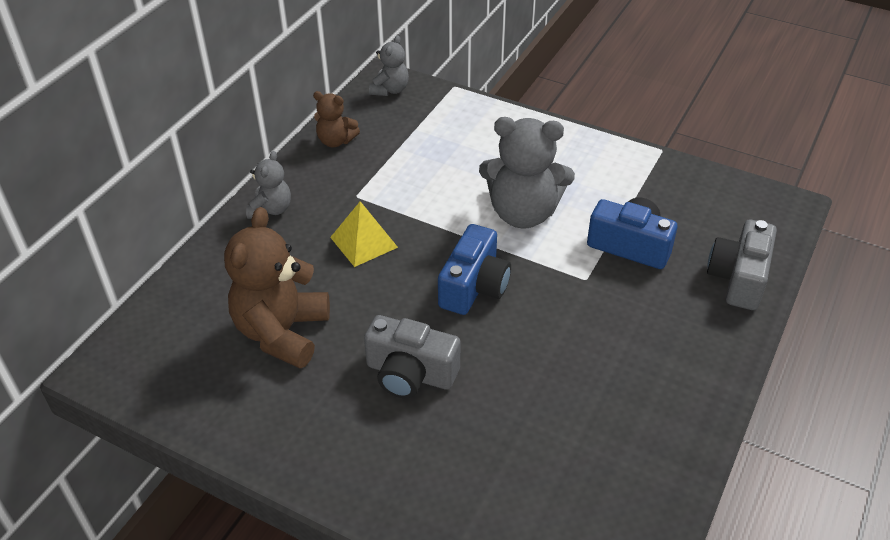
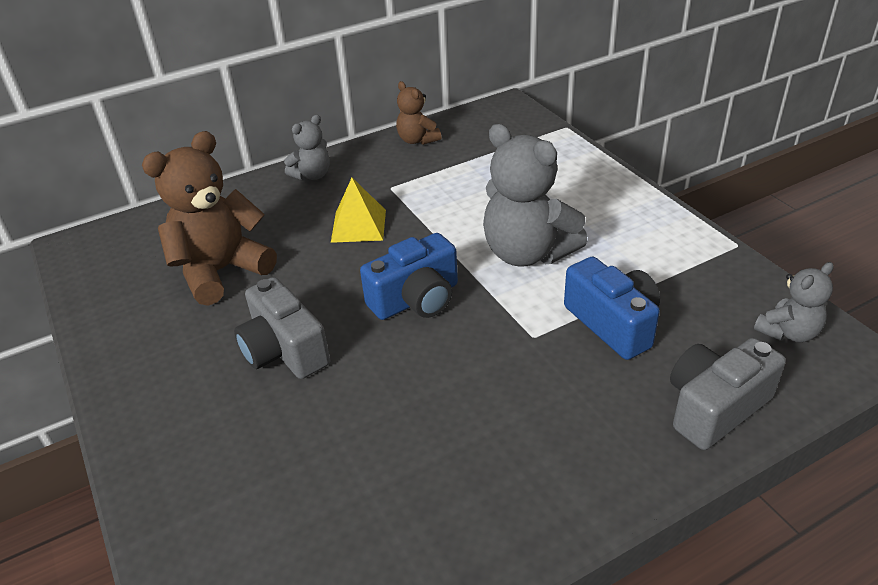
camera: 35 degrees right, 5 degrees down
(390, 90) = (504, 114): grey teddy bear -> grey teddy bear (788, 332)

